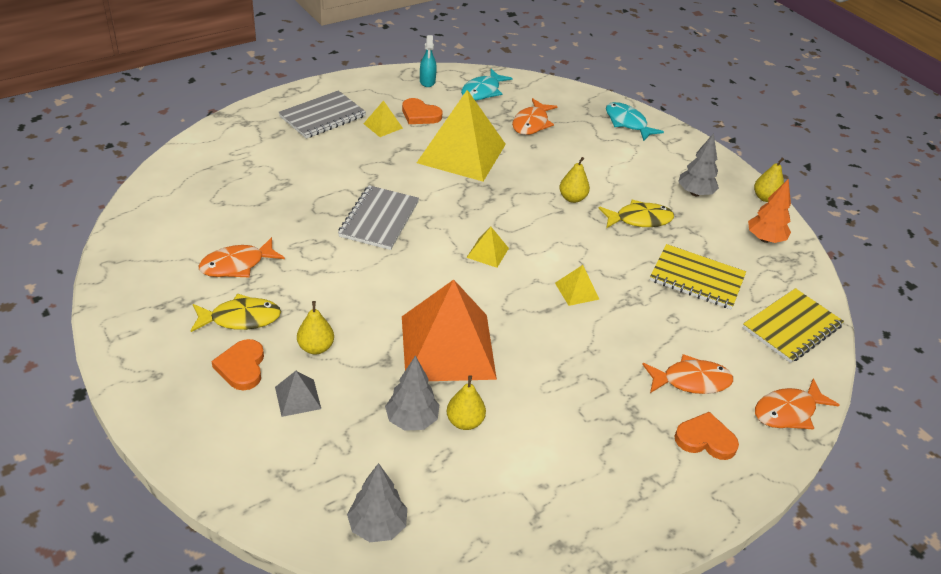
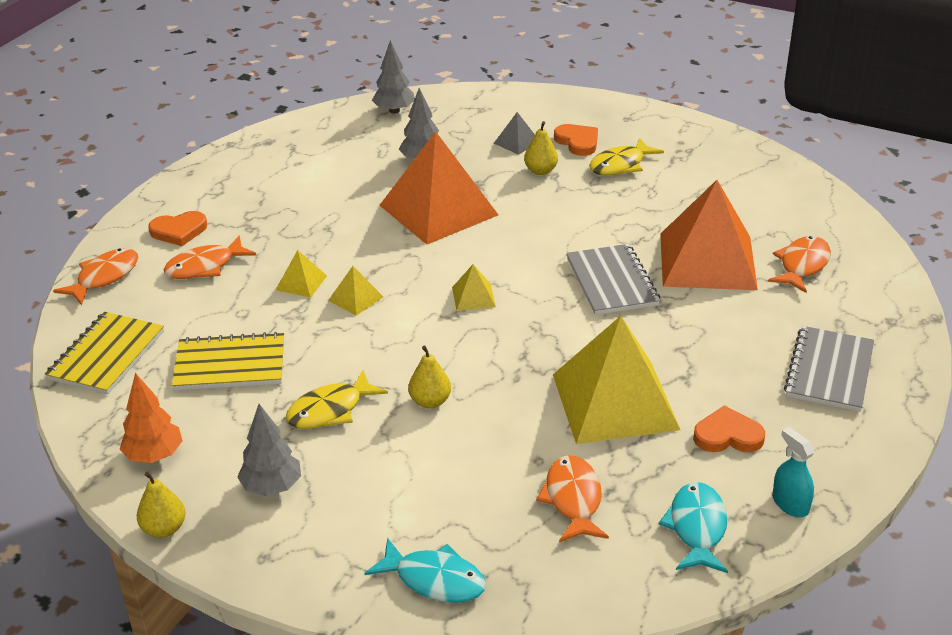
camera: 155 degrees right, 5 degrees down
(237, 265) = (678, 195): orange fish -> orange fish (802, 265)
(295, 204) = (707, 261): none -> orange pyramid
(383, 126) = (748, 394): yellow pyramid -> yellow pyramid (301, 282)
(465, 422) = (382, 173): yellow pear -> none

